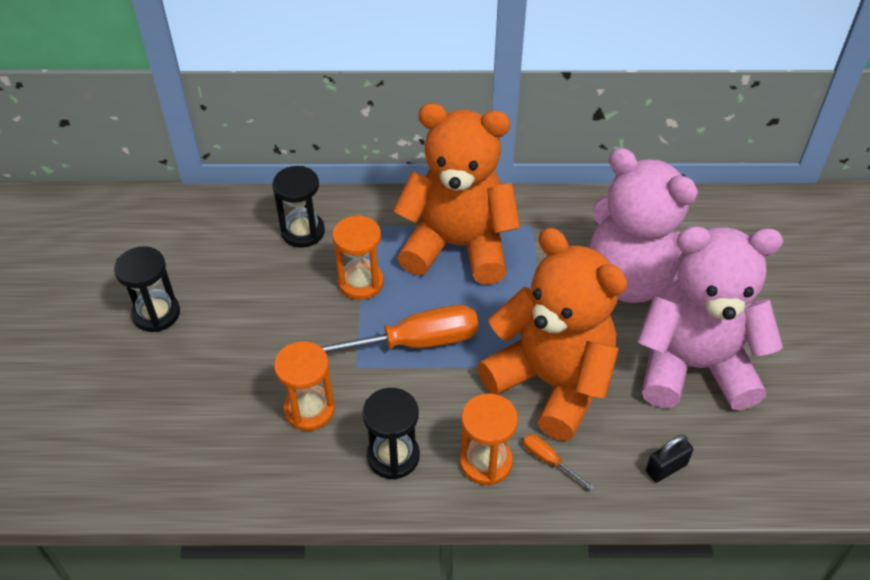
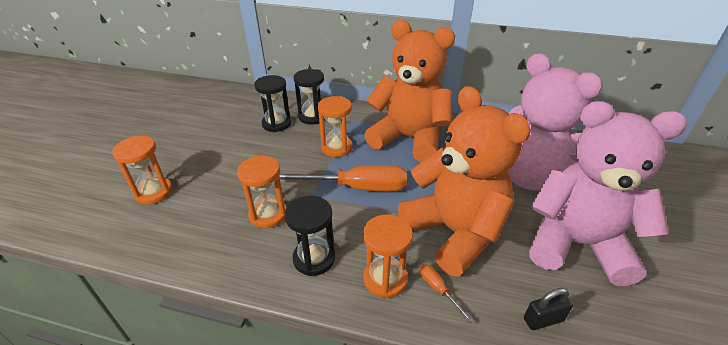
camera: 15 degrees right, 10 degrees down
(133, 411) = (154, 192): none -> orange hourglass
(156, 314) = (202, 143): black hourglass -> black hourglass (276, 124)

